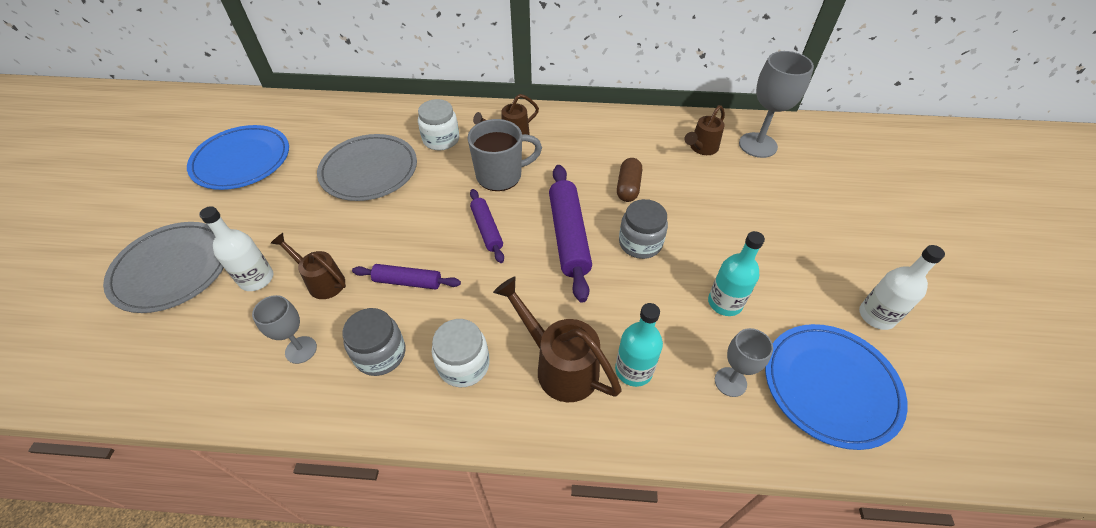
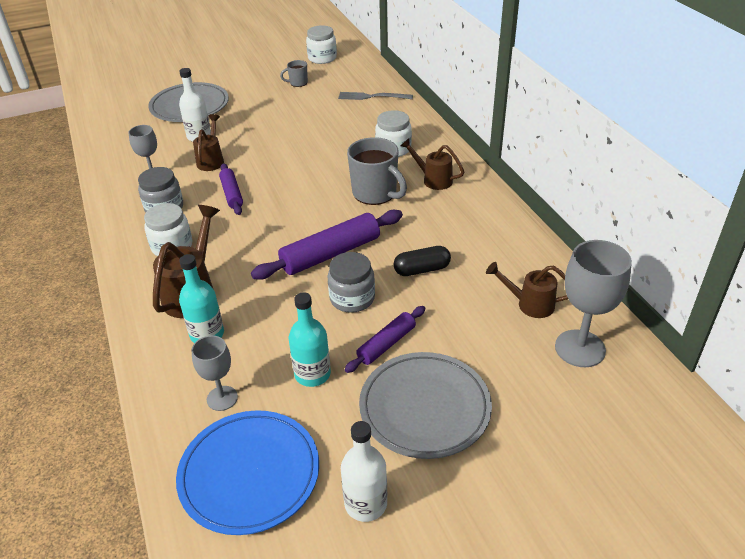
camera: 65 degrees right, 10 degrees down
(214, 126) = (322, 58): none -> white jar
(242, 161) = (298, 83): blue plate -> grey mug
(336, 120) = (372, 97): none -> grey fork
(369, 171) = (329, 133): grey plate -> grey plate (425, 408)
(487, 229) = (308, 209): purple rolling pin -> purple rolling pin (386, 344)
(628, 187) = (422, 270): brown capsule -> black capsule

